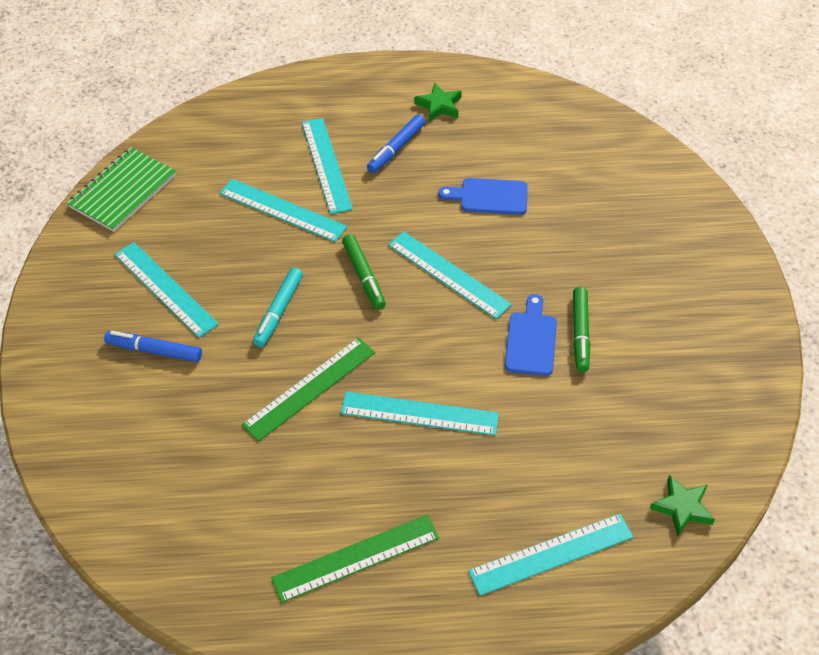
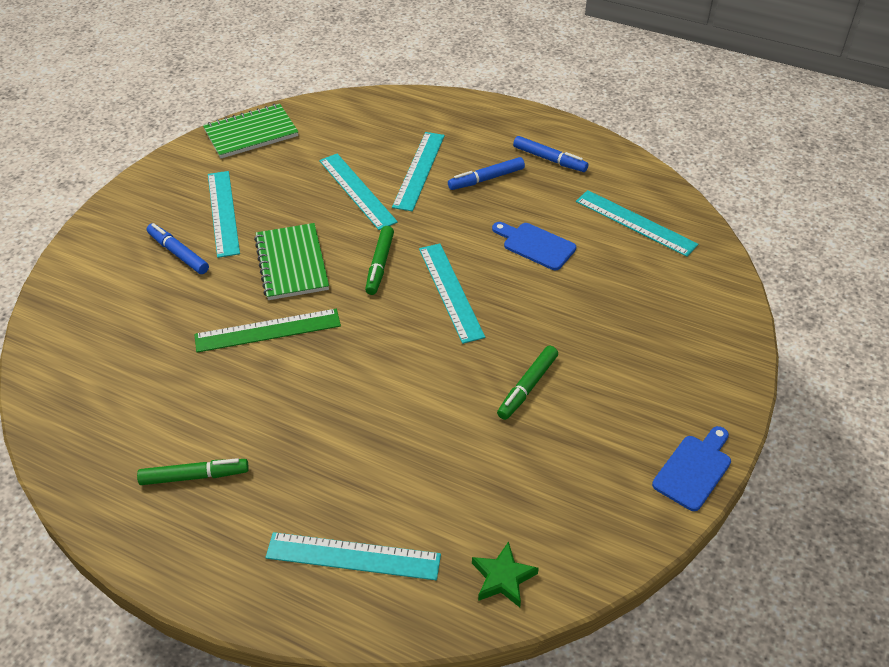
camera: 30 degrees right, 5 degrees down
(278, 311) = (292, 263): turquoise marker -> green notebook
(356, 558) = (194, 476): green ruler -> green marker
(419, 413) = (337, 389): turquoise ruler -> turquoise ruler (635, 222)
(439, 106) = (549, 159): green star -> blue marker
(531, 340) = (479, 373): blue cutting board -> blue cutting board (694, 469)

